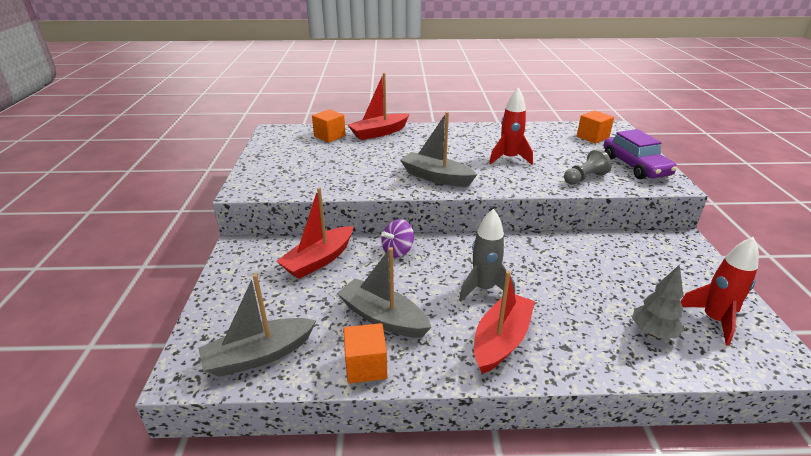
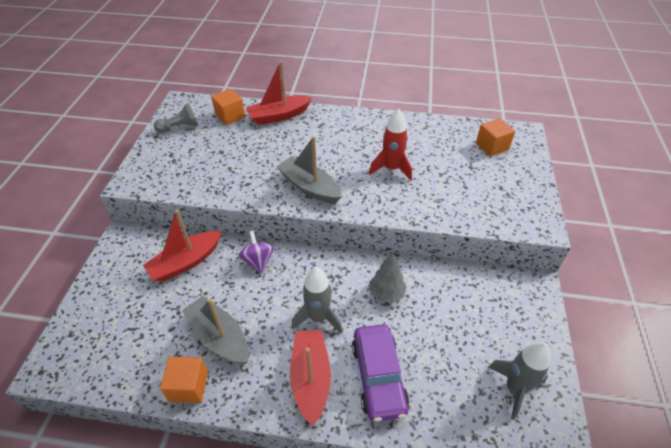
camera: 10 degrees right, 15 degrees up
(259, 355) = (108, 360): grey boat -> none
(397, 251) = (258, 261): purple spinning top -> purple spinning top turned 105 degrees clockwise
(501, 340) = (311, 378): red boat -> red boat turned 45 degrees counterclockwise
(584, 178) = (454, 206): grey pawn -> grey pawn (179, 127)
(635, 166) = (515, 195): purple car -> purple car (378, 376)
(653, 332) = (450, 393): grey tree -> grey tree (386, 293)
(713, 320) = (514, 388): red rocket -> grey rocket

